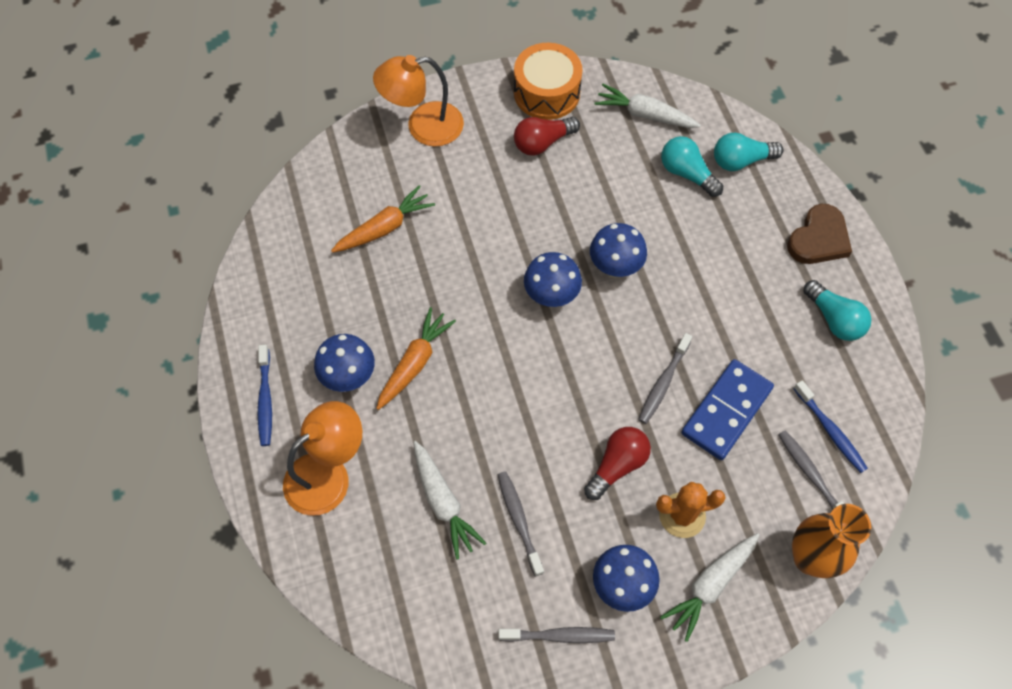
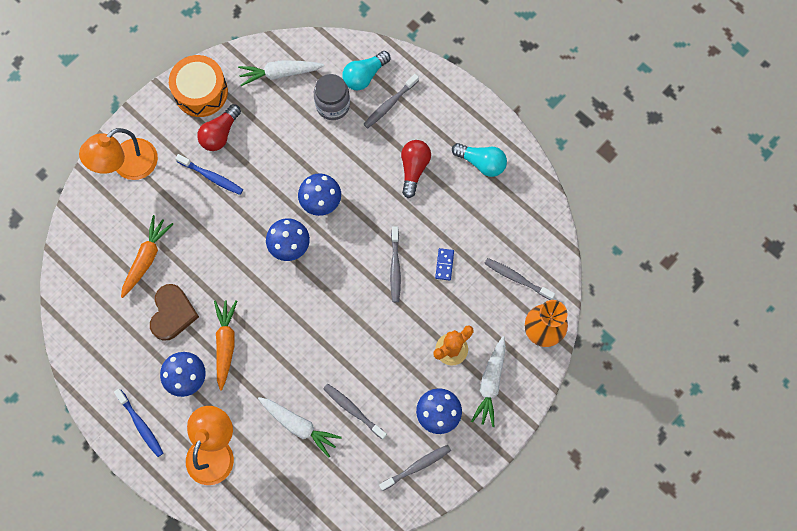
camera: 30 degrees left, 10 degrees up
(617, 465) = (395, 339): red light bulb -> red light bulb (414, 169)
(687, 173) = (333, 105): turquoise light bulb -> grey jar
(726, 411) = (444, 264): blue domino -> blue domino, size x0.44
(754, 203) = (389, 104): none -> grey toothbrush
(819, 239) = (444, 108): brown heart -> brown heart (172, 313)
(830, 431) = (515, 242): blue toothbrush -> blue toothbrush (211, 177)

